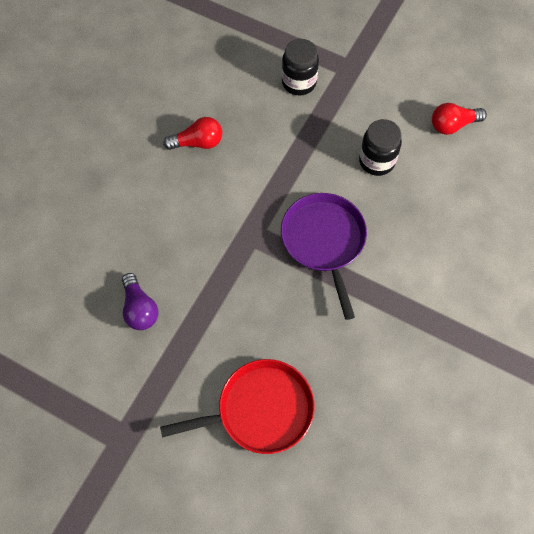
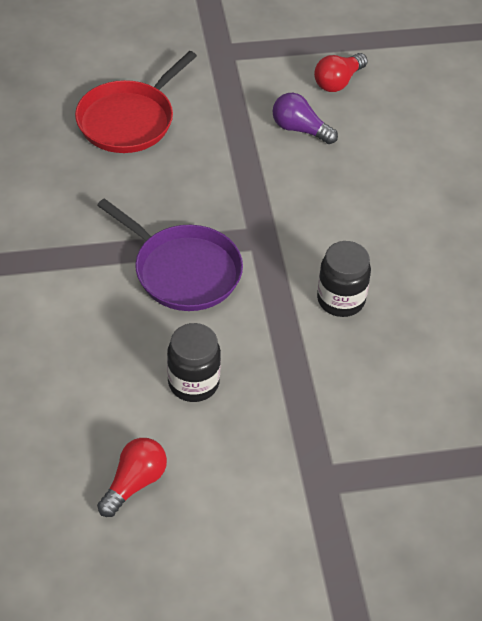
camera: 140 degrees right, 15 degrees down
(198, 142) = (401, 287): red light bulb -> red light bulb (338, 82)
(299, 82) = (362, 421): black jar -> black jar (341, 300)

